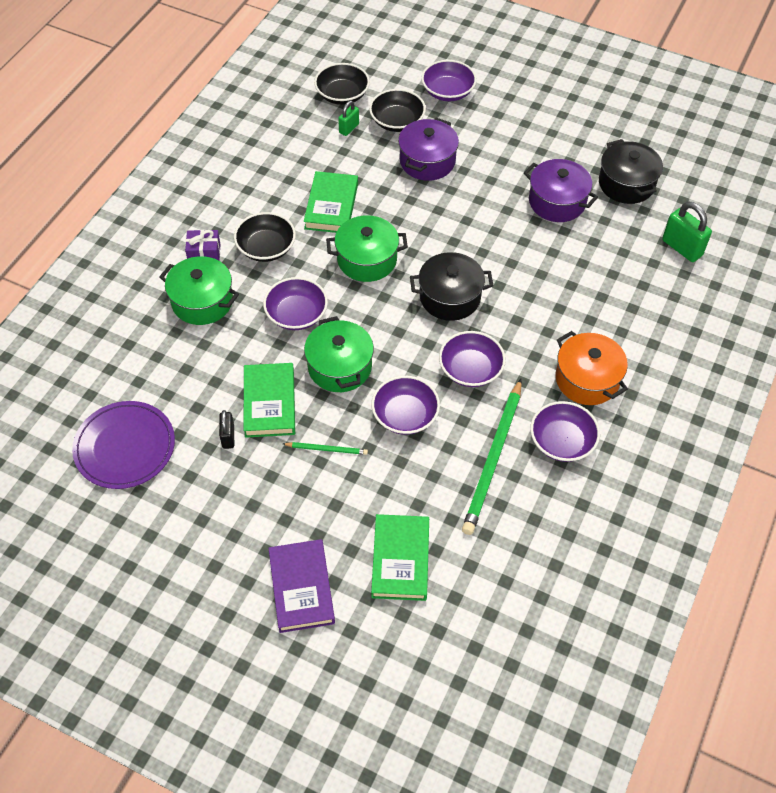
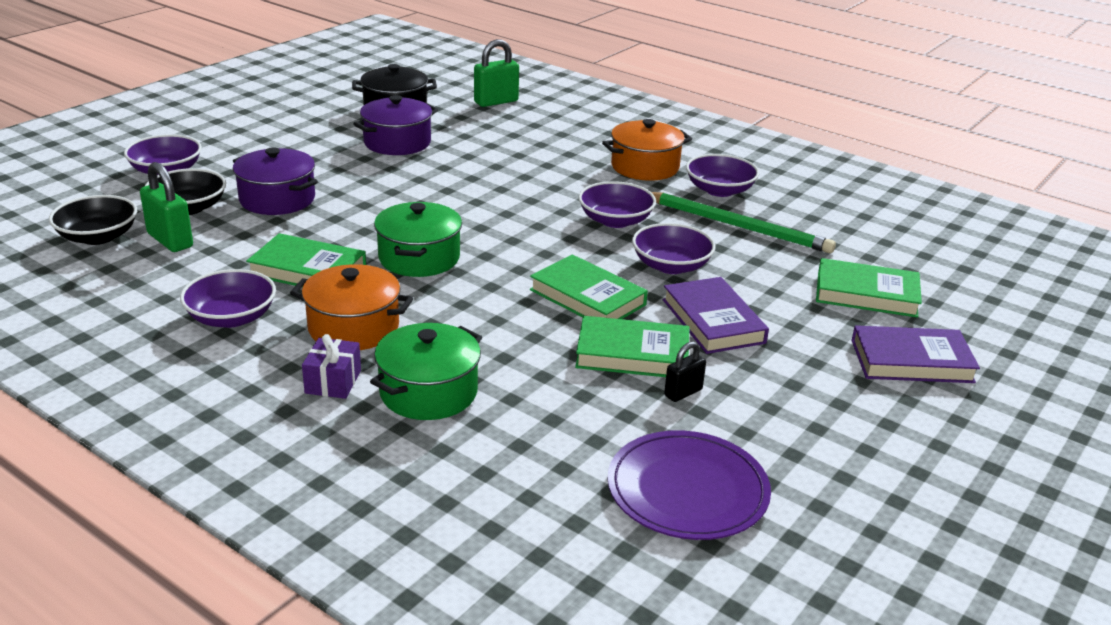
camera: 80 degrees left, 25 degrees down
(228, 437) = (683, 393): black padlock -> black padlock turned 45 degrees counterclockwise
(266, 248) = (353, 327): black bowl -> orange pot
(296, 314) = (488, 317): purple bowl -> purple bowl (231, 317)
(327, 449) = (713, 321): green pencil -> purple book
(339, 367) = (587, 297): green pot -> green book
(349, 128) = (170, 240): green padlock -> green padlock, size x1.67
(450, 297) = (506, 217): black pot -> none

